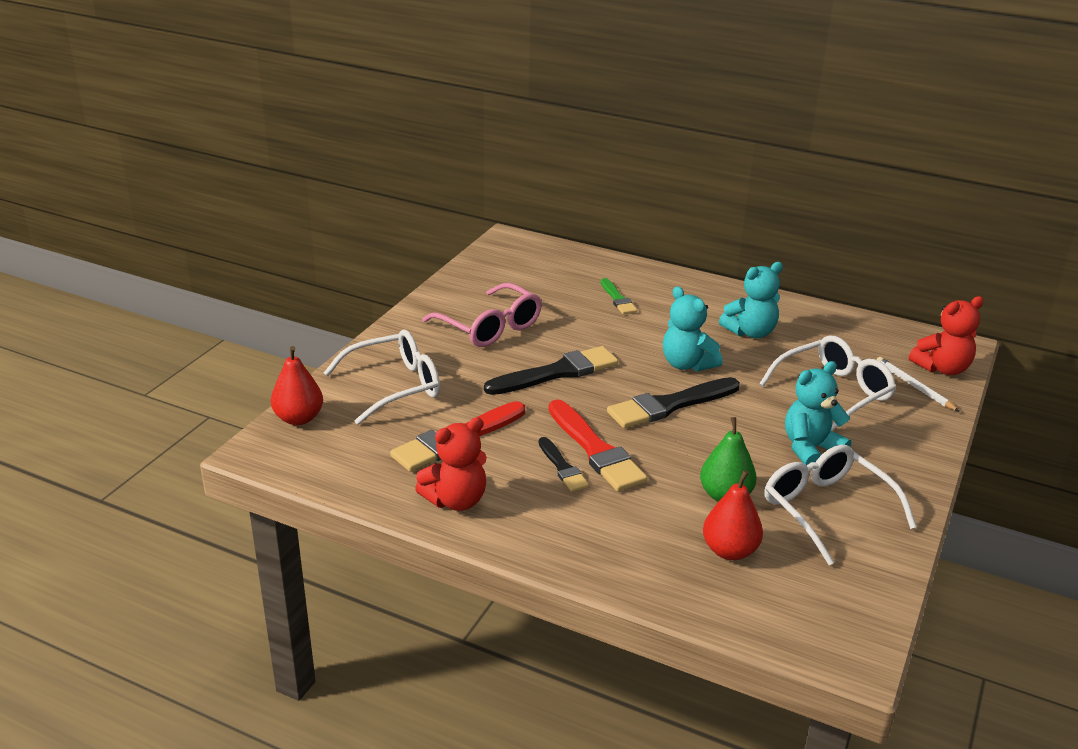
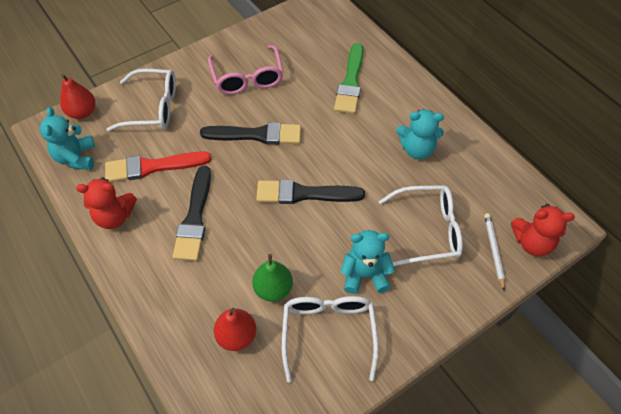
camera: 30 degrees right, 25 degrees up
(562, 467) = (194, 218): black brush -> black brush, size x1.79
(596, 450) = (226, 212): red brush -> none
(618, 299) = (350, 82): green brush -> green brush, size x1.79
(687, 364) = (346, 162): turquoise teddy bear -> turquoise teddy bear (76, 158)

